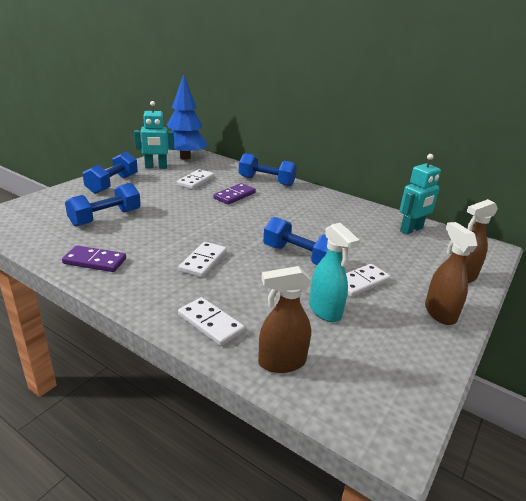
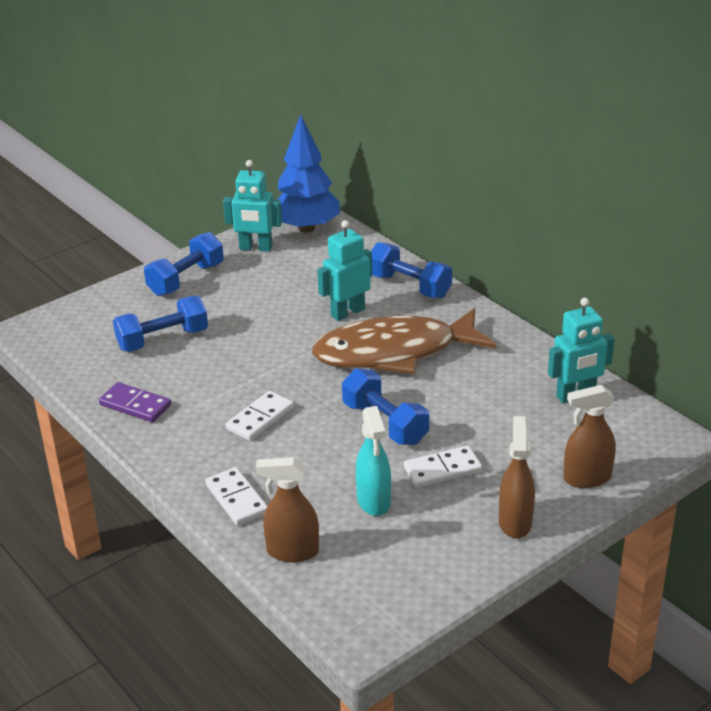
camera: 20 degrees right, 5 degrees up
(195, 181) = (303, 280): white domino -> none
(234, 196) = (347, 312): purple domino -> turquoise robot
(278, 214) = (394, 352): none -> brown fish

